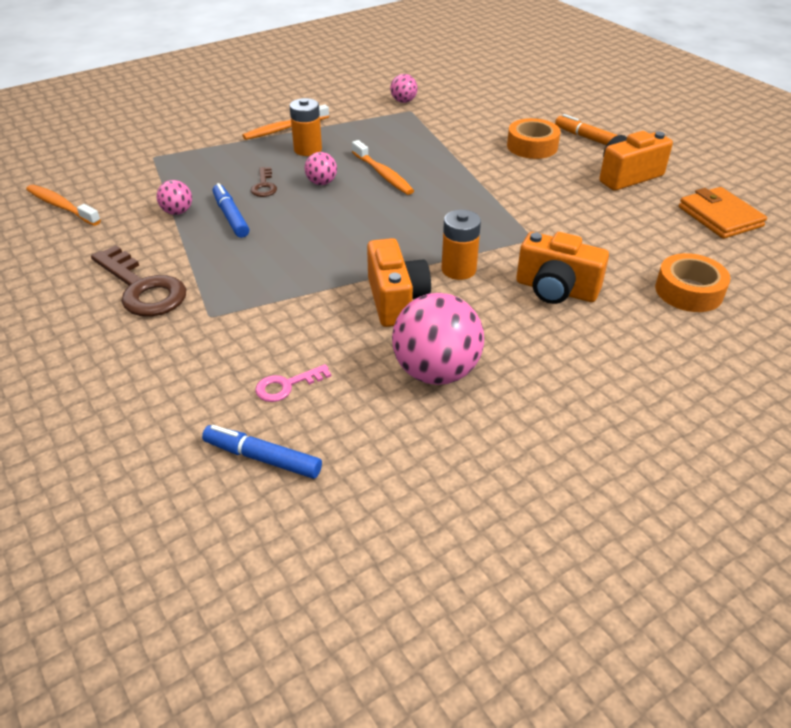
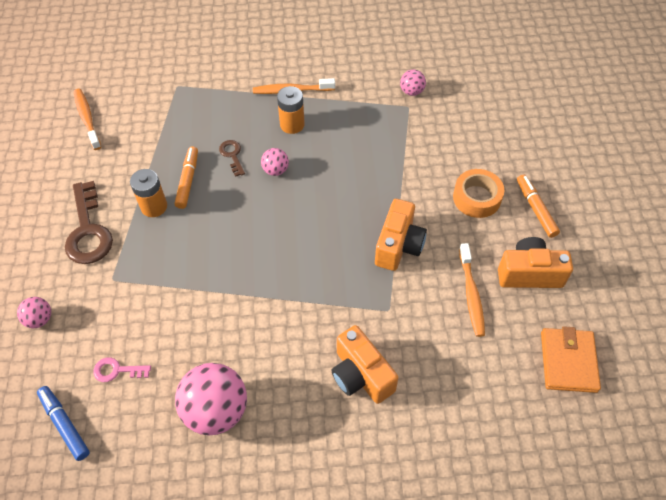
camera: 30 degrees right, 15 degrees up
(177, 212) = (156, 159): pink ball -> pink ball (39, 319)
(231, 217) = (188, 181): blue marker -> orange marker
(264, 186) = (232, 155): brown key -> brown key turned 135 degrees clockwise
(383, 174) = (328, 181): orange toothbrush -> orange toothbrush (471, 294)
(396, 300) = (239, 326): orange camera -> orange camera (398, 245)
(458, 269) = (306, 317): orange battery -> orange battery (154, 206)
(688, 291) = (463, 431): orange tape -> none

